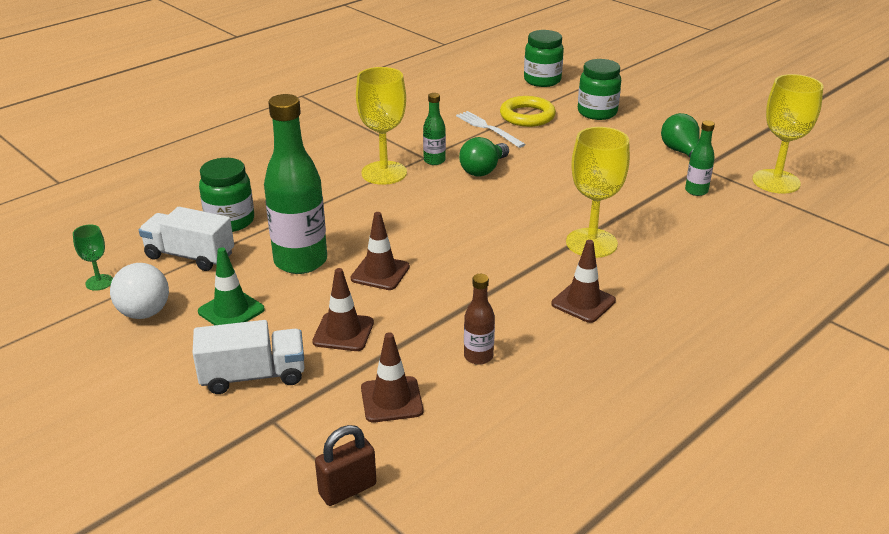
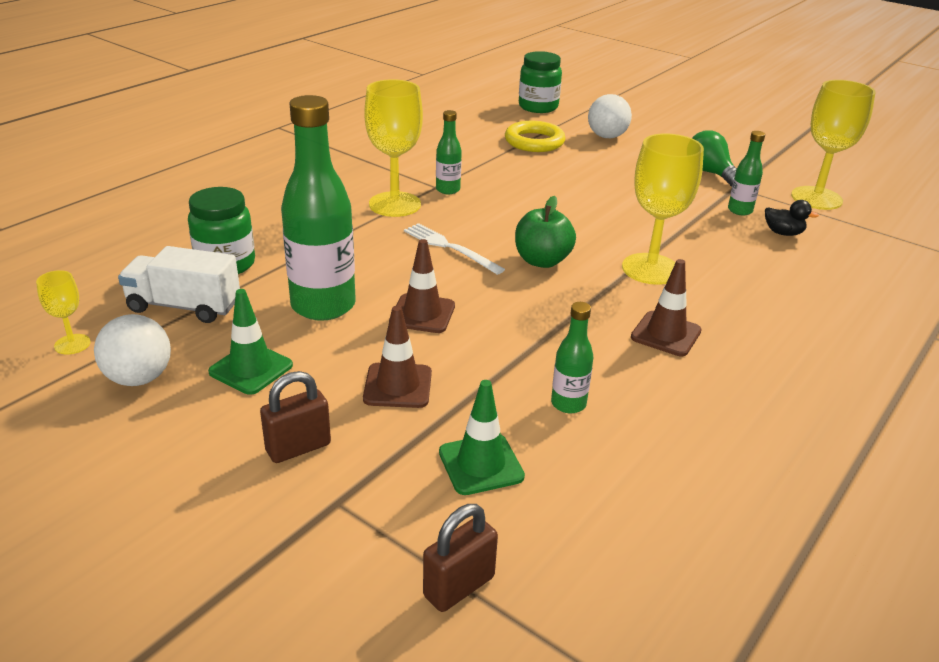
camera: 10 degrees left, 0 degrees up
(99, 282) = (72, 344): green goblet -> yellow goblet
(253, 376) = (298, 447): white truck -> brown padlock
(391, 400) = (481, 464): brown traffic cone -> green traffic cone
(478, 356) = (568, 404): brown bottle -> green bottle
(483, 170) = (505, 197): green light bulb -> none
(488, 128) = (496, 155): white fork -> white fork (450, 248)
(497, 231) = (542, 261): none -> green apple
(597, 112) = (606, 136): green jar -> white ball
(728, 214) = (783, 233): none -> black duck

